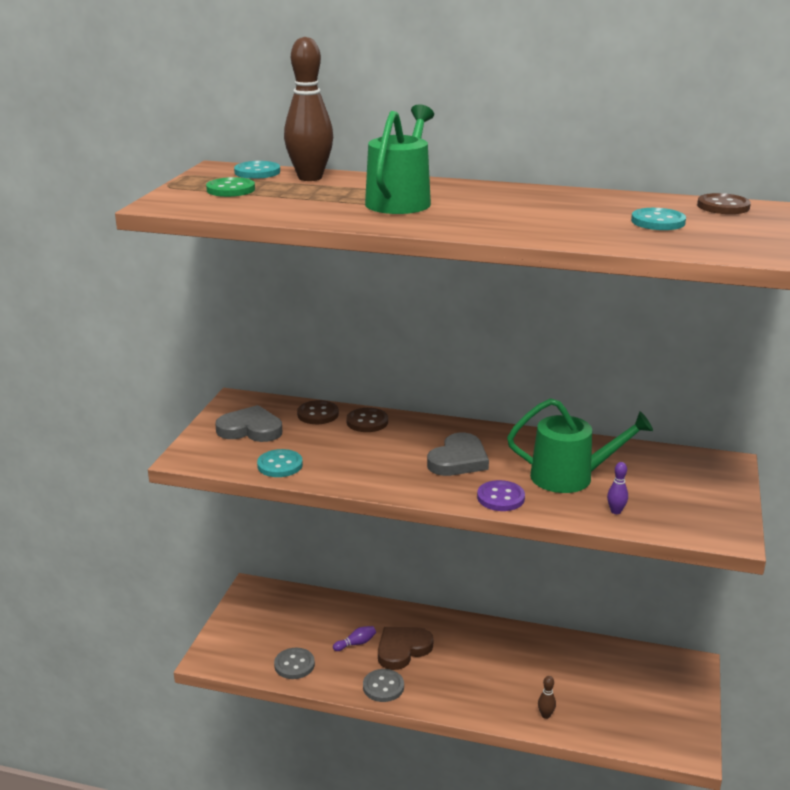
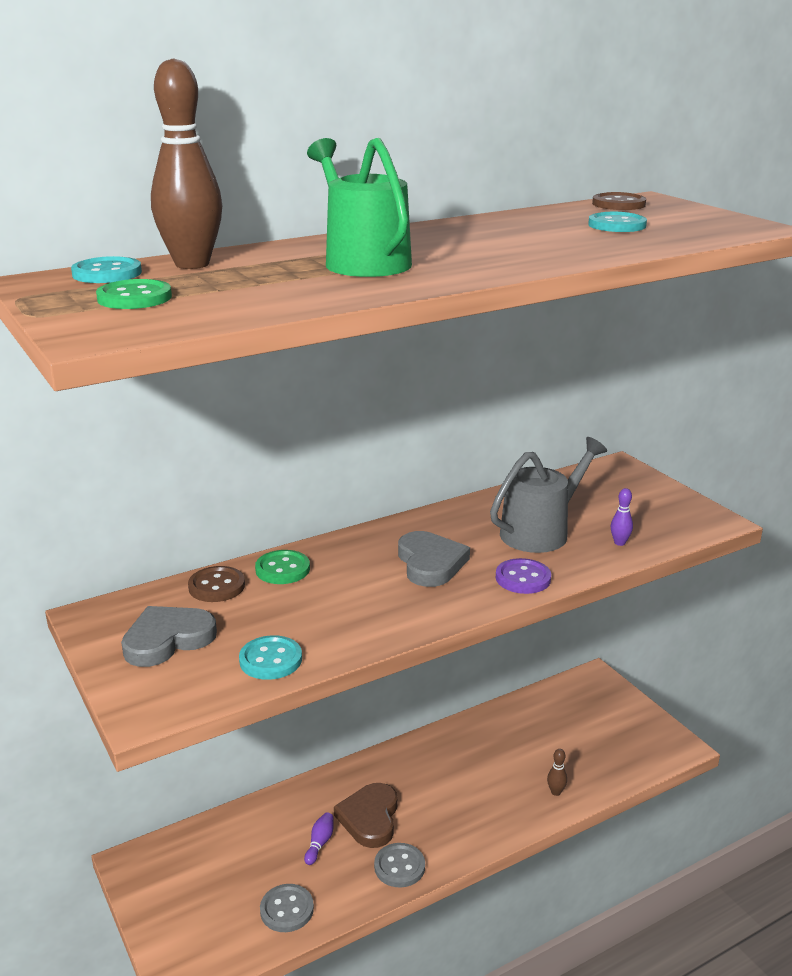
camera: 45 degrees left, 0 degrees up
(367, 422) = (282, 569): brown button -> green button
(569, 477) = (540, 532): green watering can -> grey watering can

